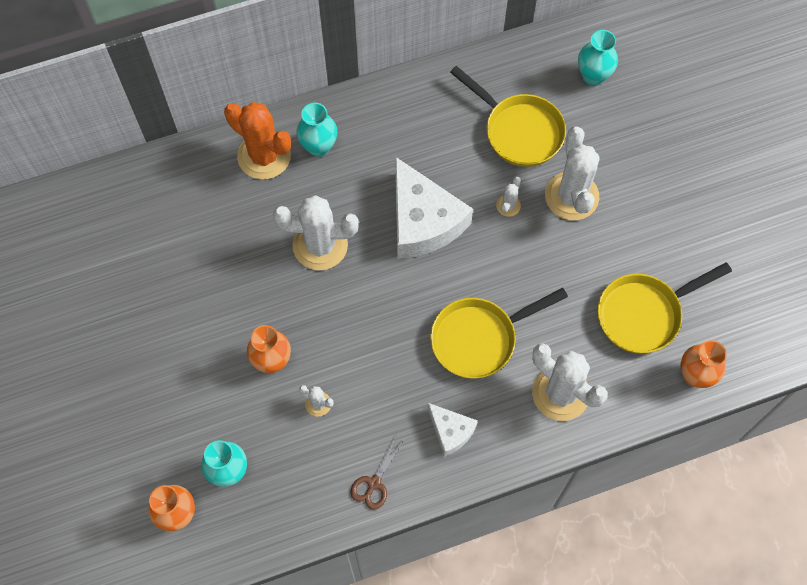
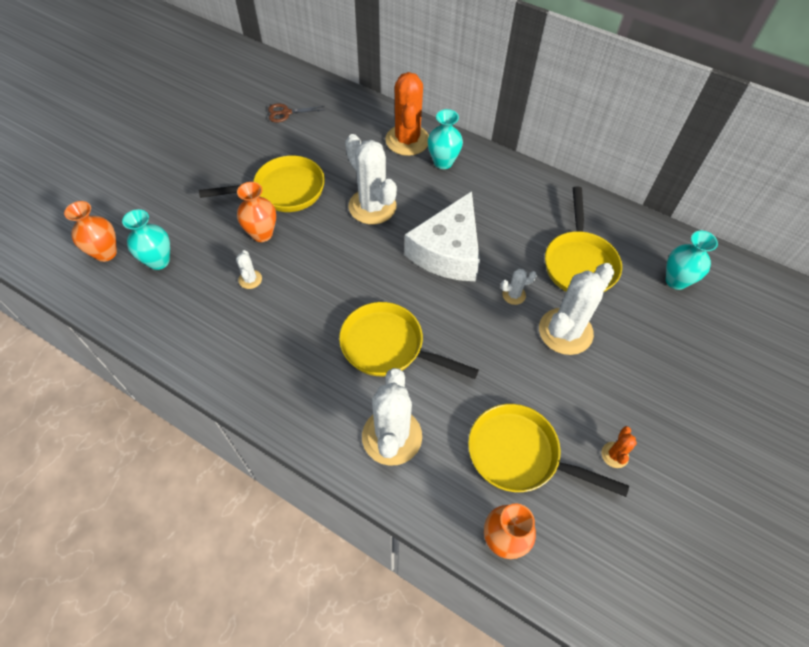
camera: 50 degrees right, 10 degrees down
(233, 308) = (283, 190): none -> yellow pan
(374, 483) = (212, 354): brown scissors -> brown scissors (286, 113)
(450, 431) = (294, 377): white cheese -> none
(693, 250) = (614, 455): none -> orange cactus

